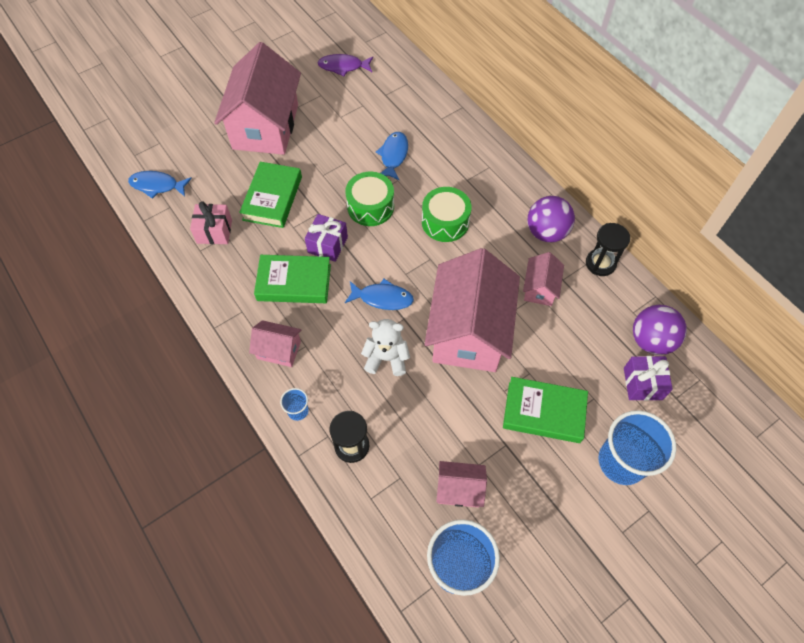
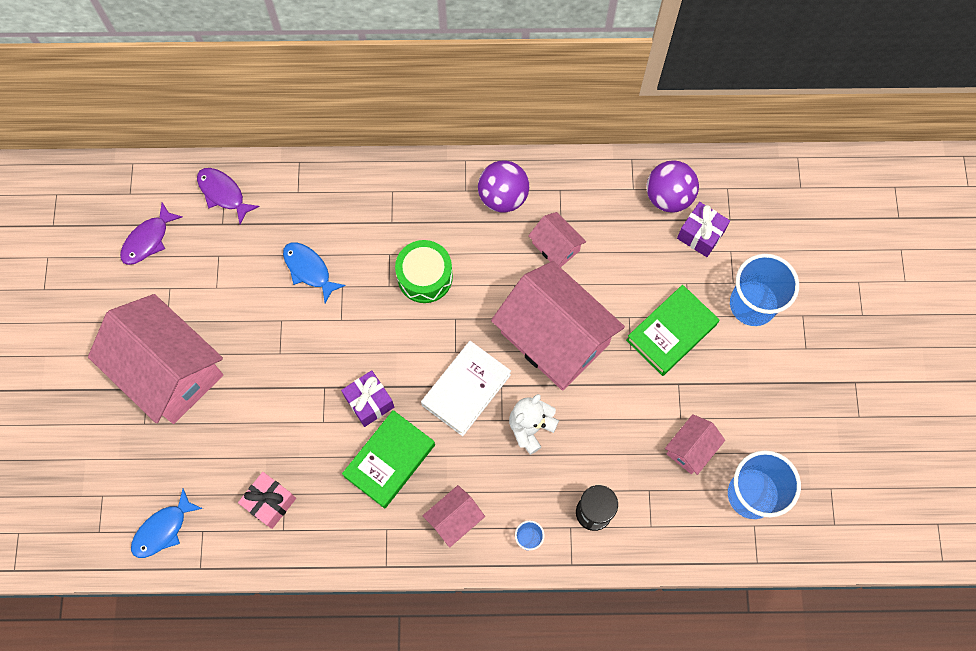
camera: 55 degrees left, 10 degrees up
(272, 198) = (271, 421): green book -> none
(370, 207) = (355, 333): green drum -> none
(382, 298) = (466, 390): blue fish -> white book
(405, 83) = (223, 194): none -> purple fish
(600, 263) = (568, 177): black hourglass -> none

